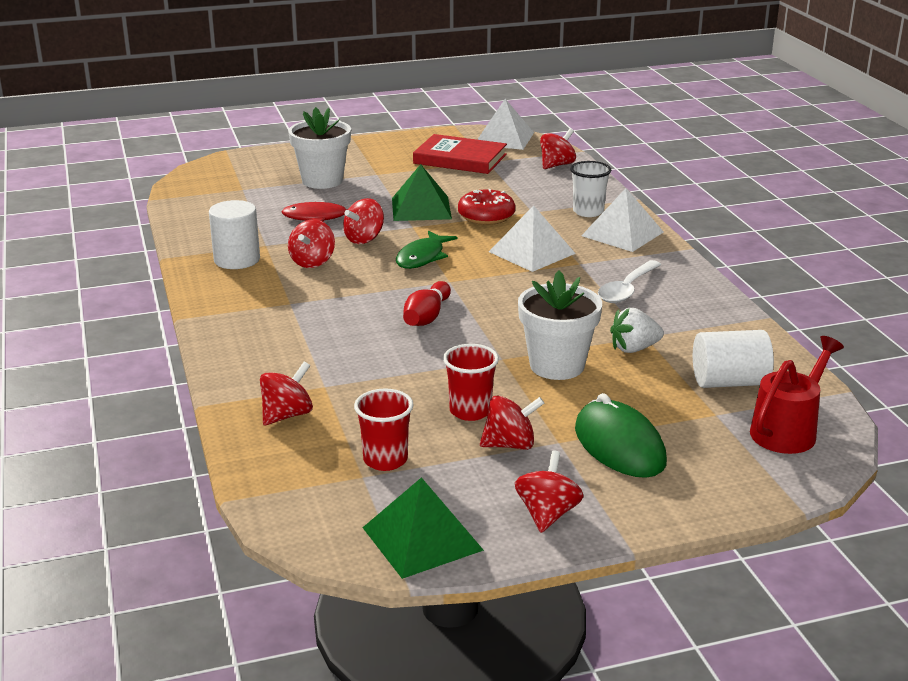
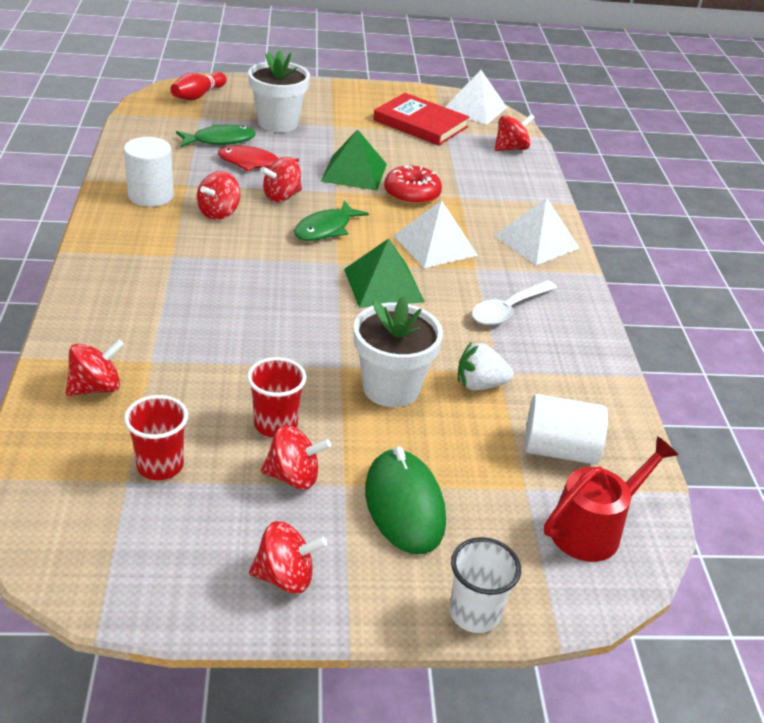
camera: 10 degrees right, 10 degrees up
(274, 204) = (220, 140): none -> green fish
(422, 538) = (143, 576): green pyramid -> green pyramid (383, 285)
(426, 317) = (293, 300): red bowling pin -> red bowling pin (198, 96)
(547, 514) = (285, 577): red spinning top -> red spinning top turned 60 degrees clockwise
(588, 212) = (515, 208): white cup -> white cup (474, 613)

